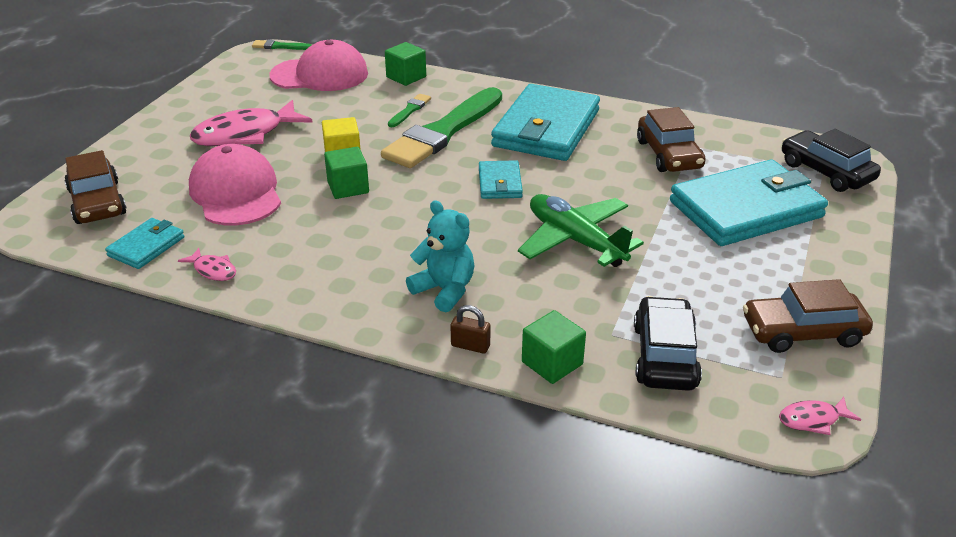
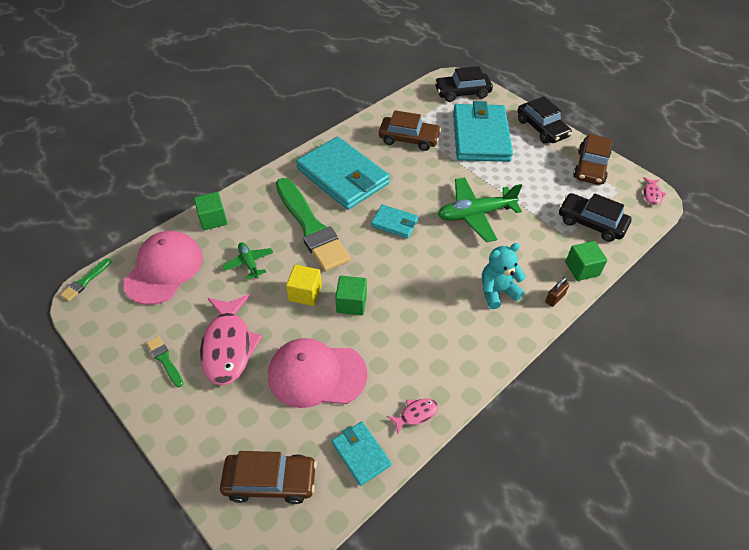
camera: 65 degrees left, 15 degrees up
(361, 113) = (249, 263): none -> green plane
(410, 110) = (266, 234): green brush -> green brush (165, 360)
(839, 262) = (541, 128): none -> black car

